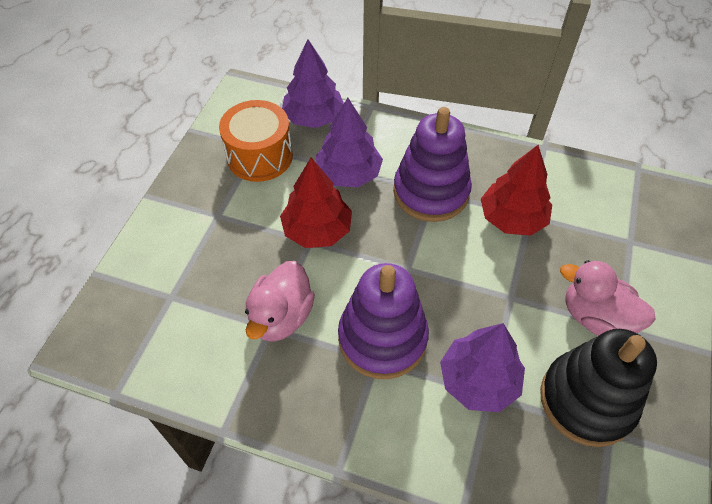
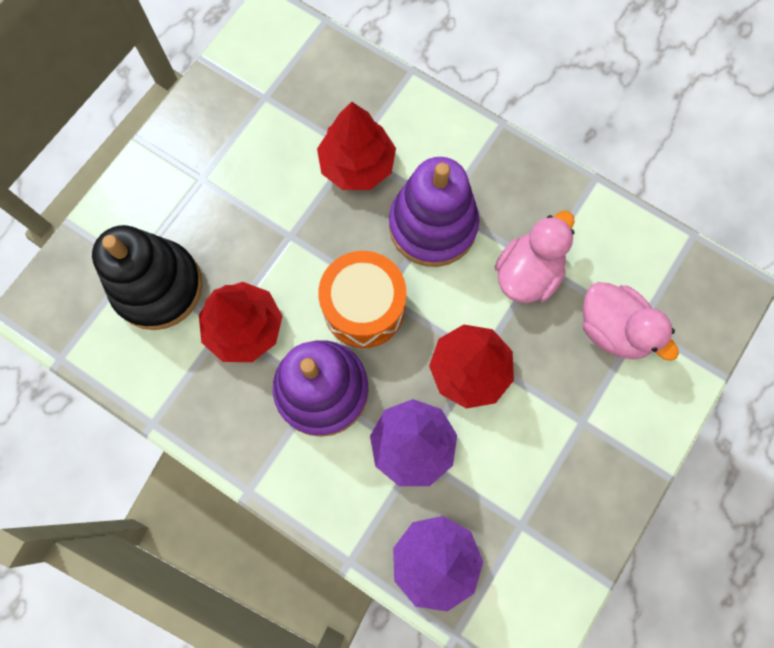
camera: 165 degrees left, 20 degrees up
(260, 156) = (520, 506): orange drum -> orange drum (364, 308)
(478, 380) = (357, 164): purple tree -> red tree
(587, 400) = (270, 125): black stacking toy -> black stacking toy (158, 286)
(596, 317) = (218, 194): pink duck -> pink duck (613, 329)

